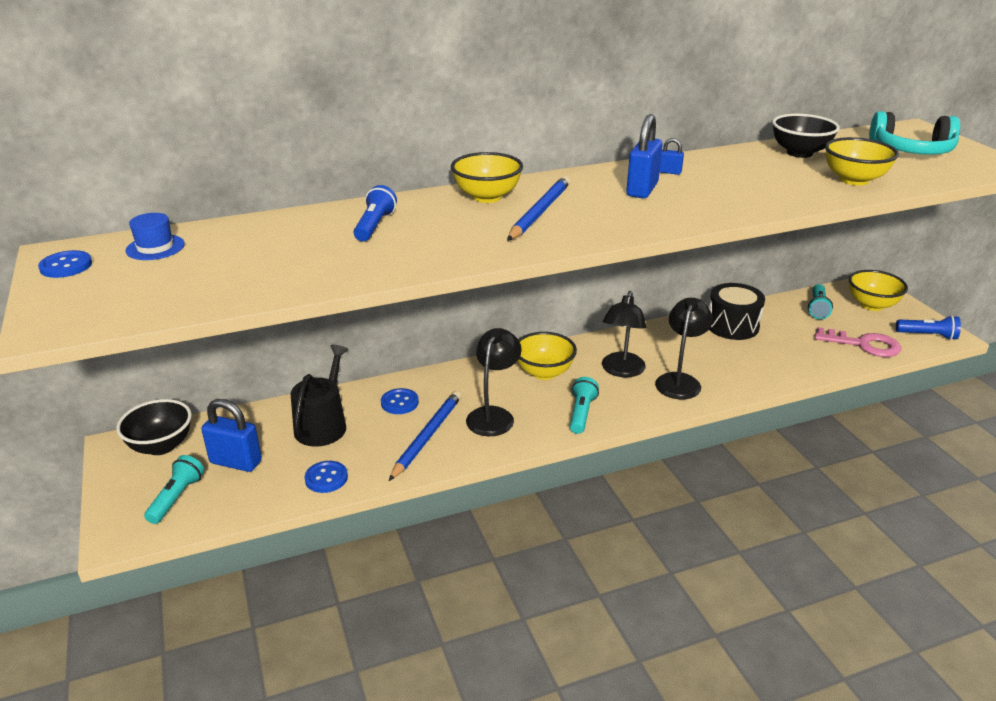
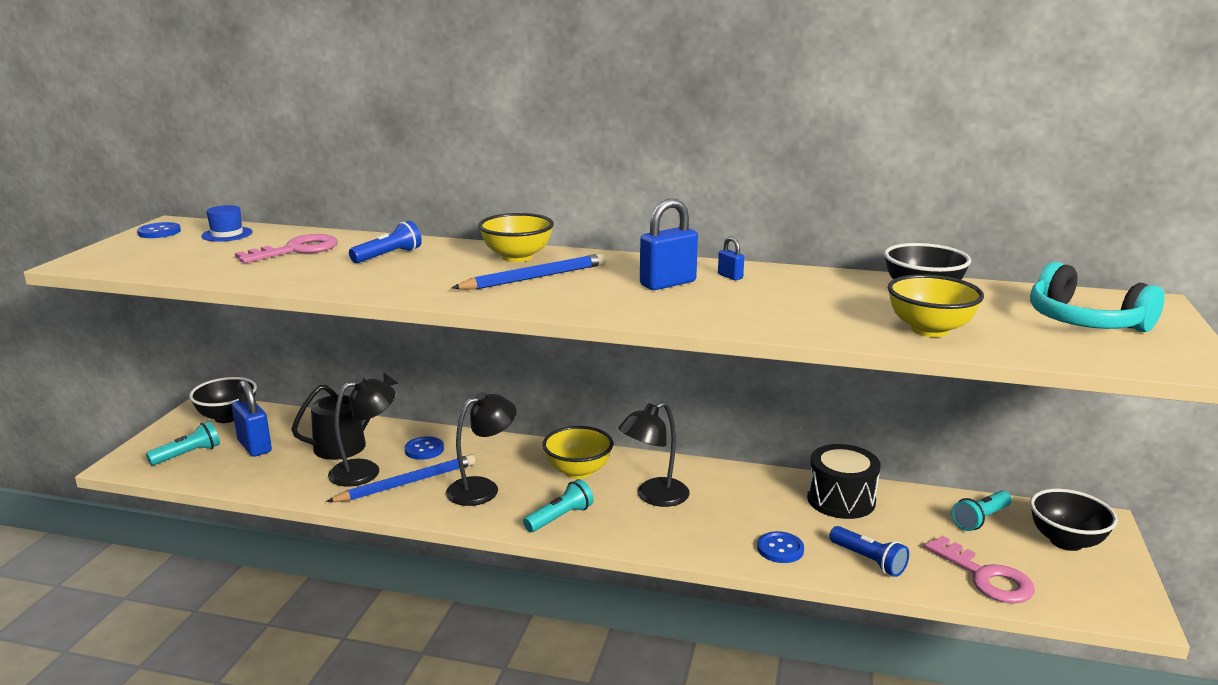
camera: 35 degrees right, 10 degrees down
(272, 244) = (296, 250): none -> pink key
(326, 478) = (293, 482): blue button -> blue button (780, 549)
(680, 381) = (701, 528): black lamp -> black lamp (365, 470)
(871, 305) = (1066, 541): yellow bowl -> black bowl
(928, 335) = (1100, 601): blue flashlight -> blue flashlight (868, 561)

